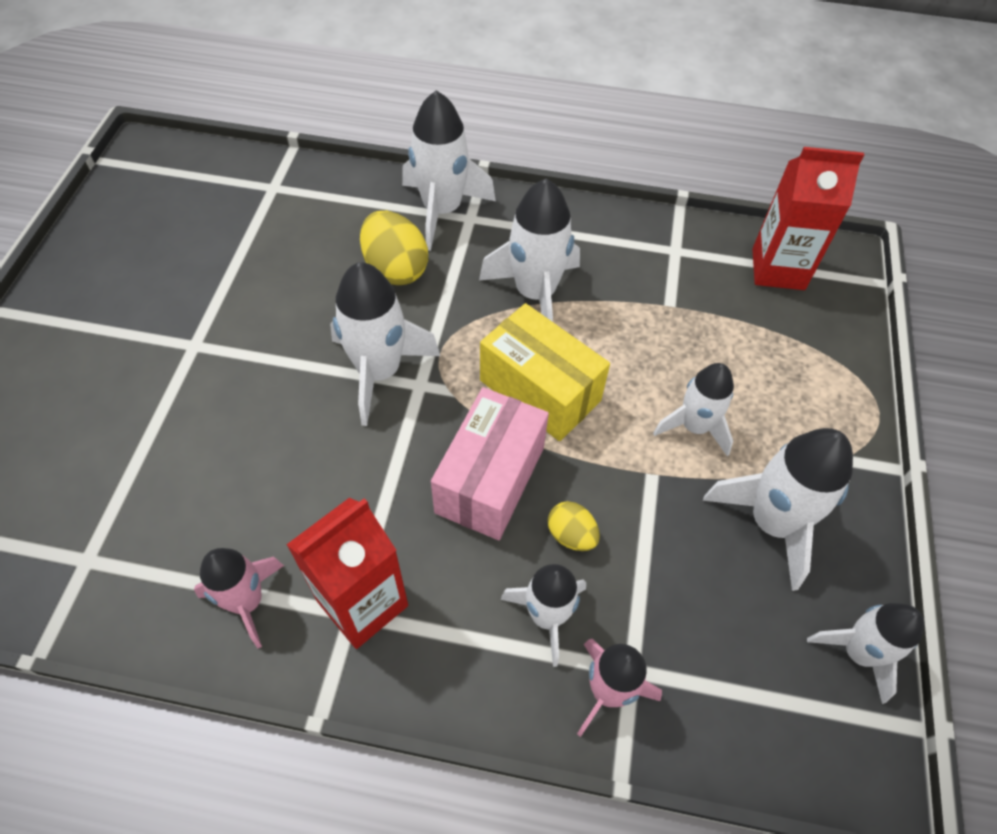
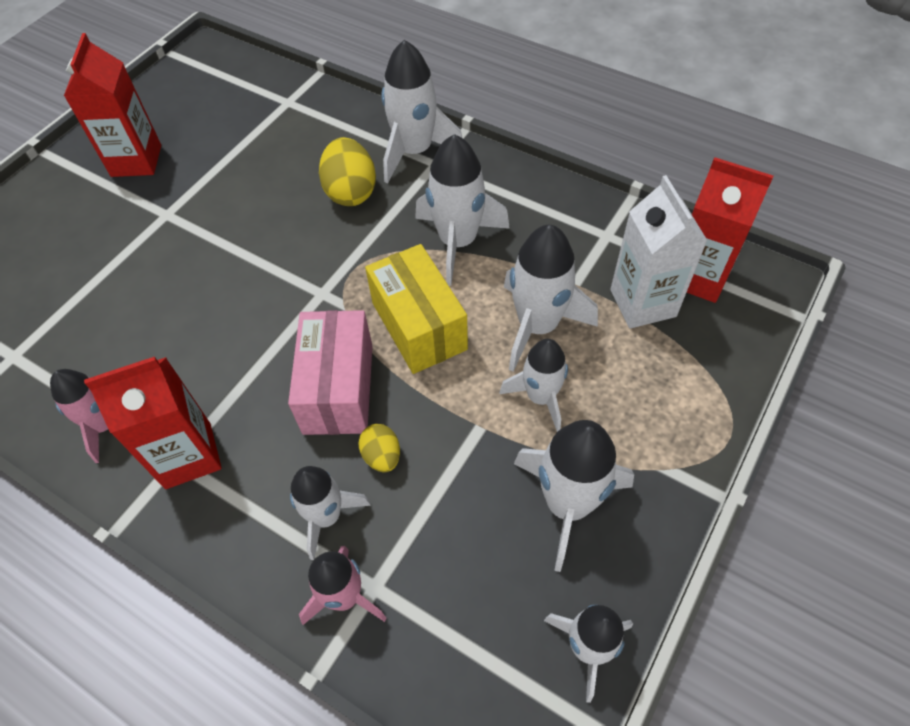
camera: 25 degrees right, 0 degrees up
(124, 293) = (136, 161): none -> red carton
(379, 372) = (294, 273): white rocket -> white rocket (537, 326)
(490, 480) = (338, 388): pink box -> pink box turned 45 degrees counterclockwise
(741, 308) = (643, 303): none -> white carton

